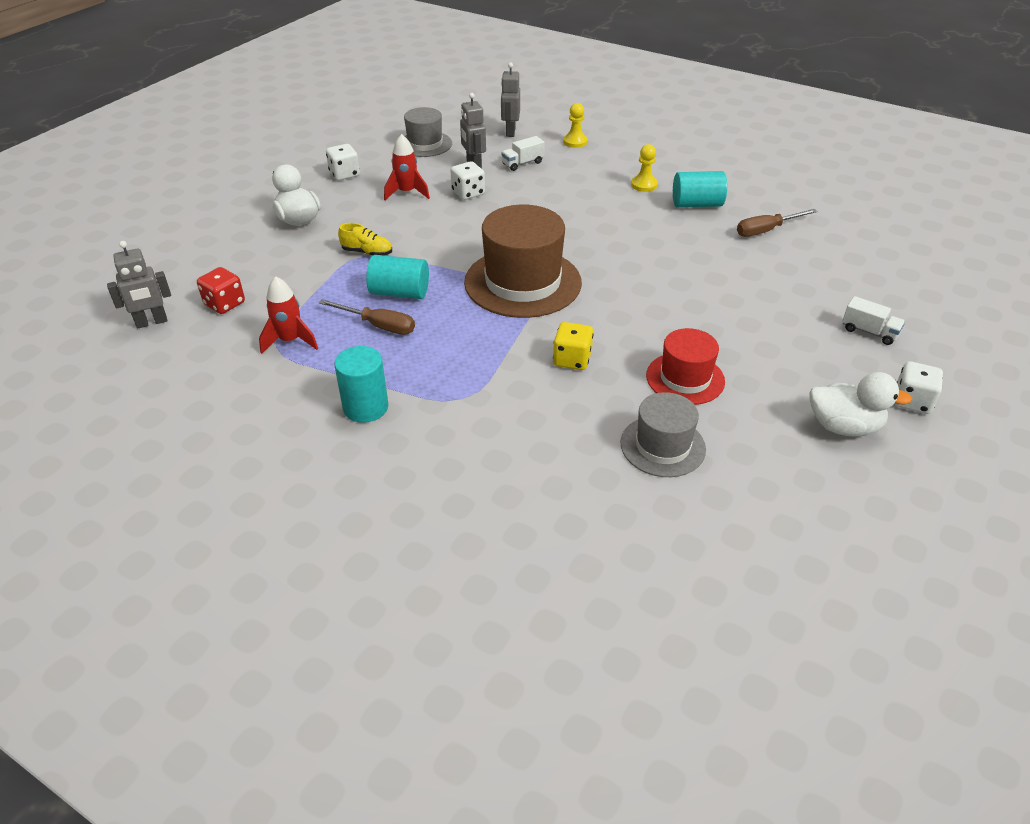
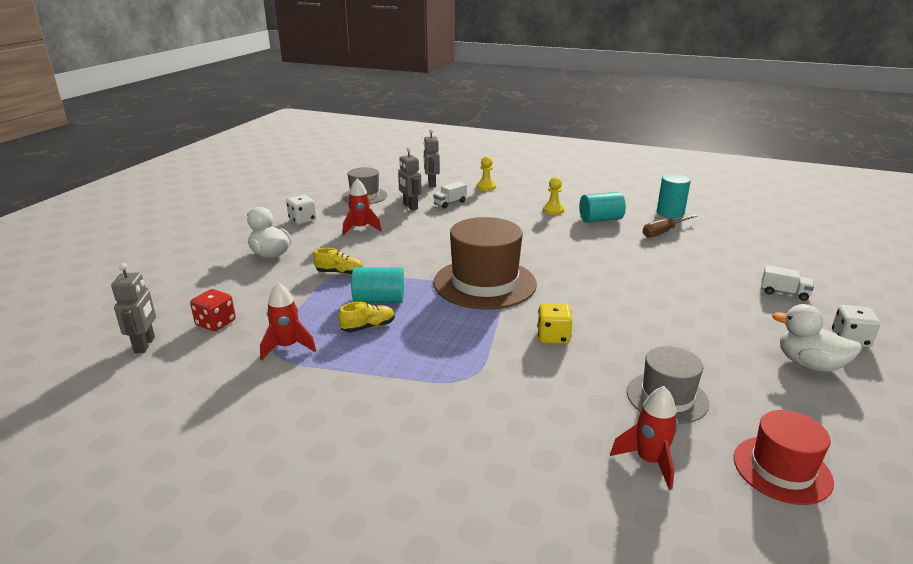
camera: 10 degrees left, 15 degrees down
(151, 322) = (145, 345): grey robot -> grey robot turned 60 degrees counterclockwise
(365, 407) = (378, 396): turquoise cylinder -> turquoise cylinder (670, 213)
(378, 326) = (368, 327): brown screwdriver -> yellow shoe
(468, 193) = (413, 225): white dice -> none
(610, 512) = (649, 461): none -> red rocket
(685, 378) = (657, 341): red hat -> red hat (782, 469)
(843, 426) = (809, 364): white duck -> white duck turned 150 degrees counterclockwise

